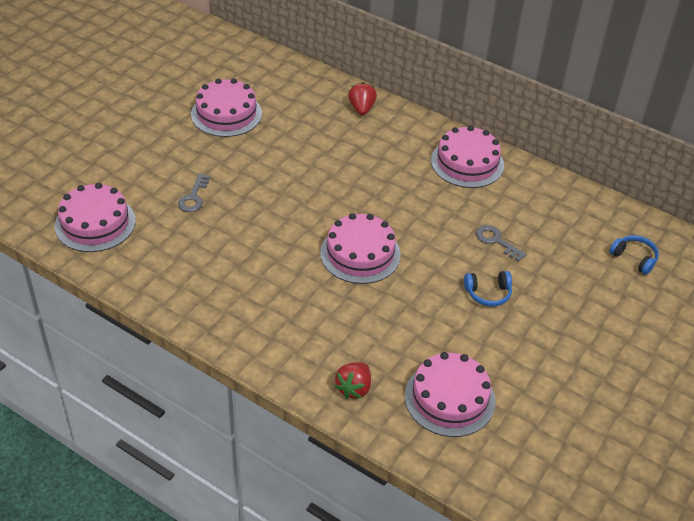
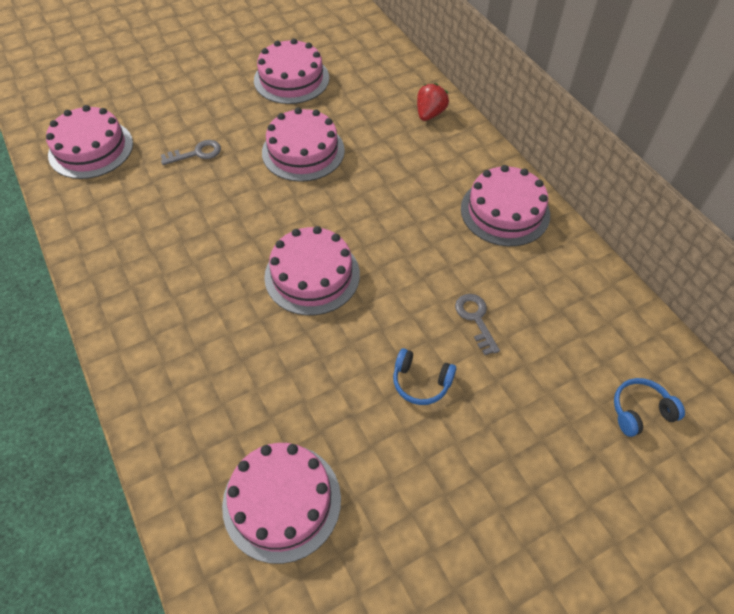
camera: 30 degrees right, 10 degrees up
(194, 197) = (196, 153): grey key -> grey key turned 150 degrees counterclockwise
(282, 168) = (303, 151): none -> pink cake
(354, 388) = (187, 436): red strawberry -> none
(634, 258) = (640, 411): blue headphones -> blue headphones turned 90 degrees counterclockwise

